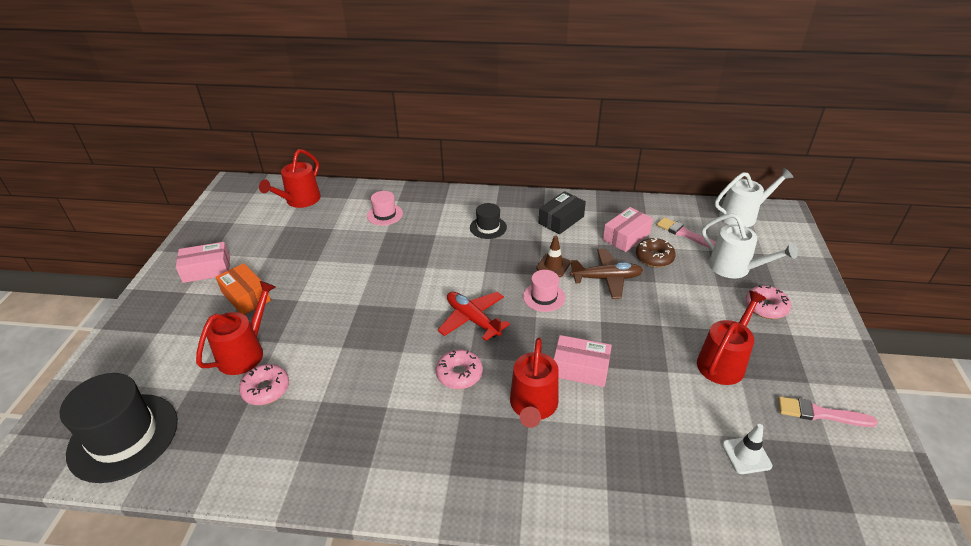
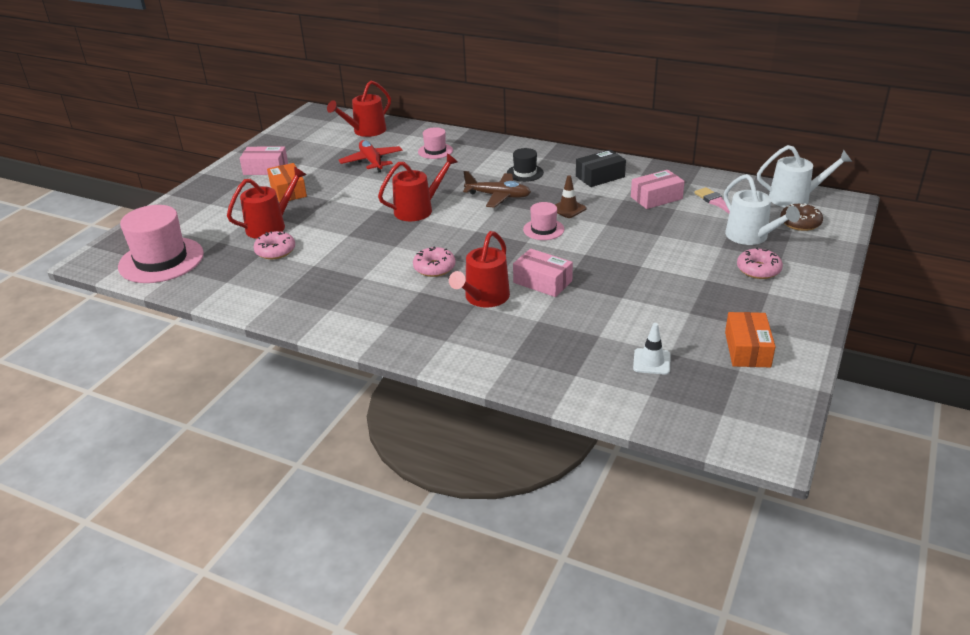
camera: 20 degrees right, 5 degrees down
(123, 437) = (161, 260): black hat -> pink hat
(472, 319) = (468, 235): red plane -> red plane (371, 161)
(606, 278) = (613, 225): brown plane -> brown plane (498, 196)
(654, 257) = (673, 217): brown donut -> brown donut (800, 223)
(723, 362) = (681, 300): red watering can -> red watering can (418, 210)
(820, 413) = (747, 349): pink brush -> orange box

